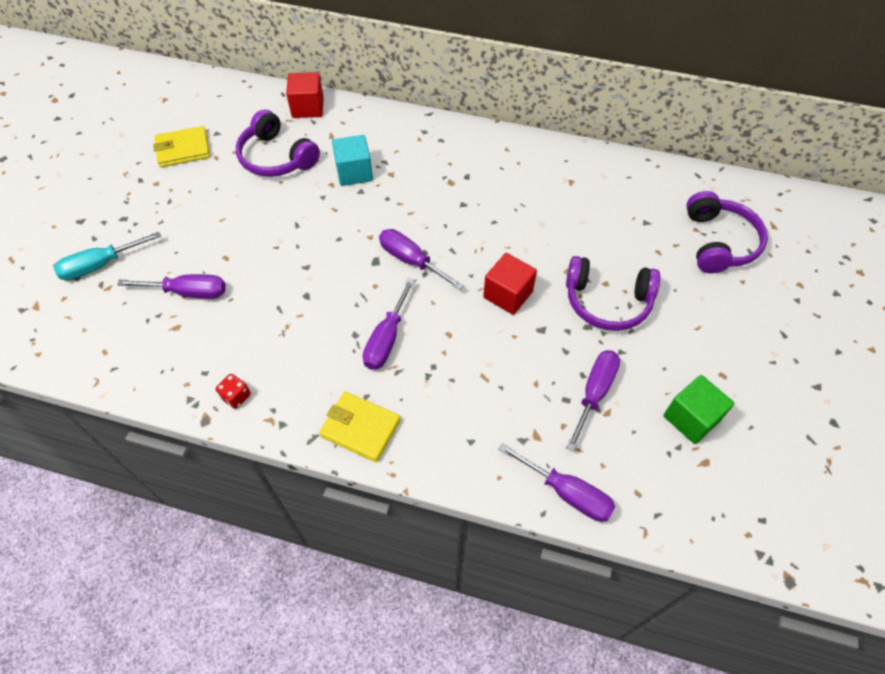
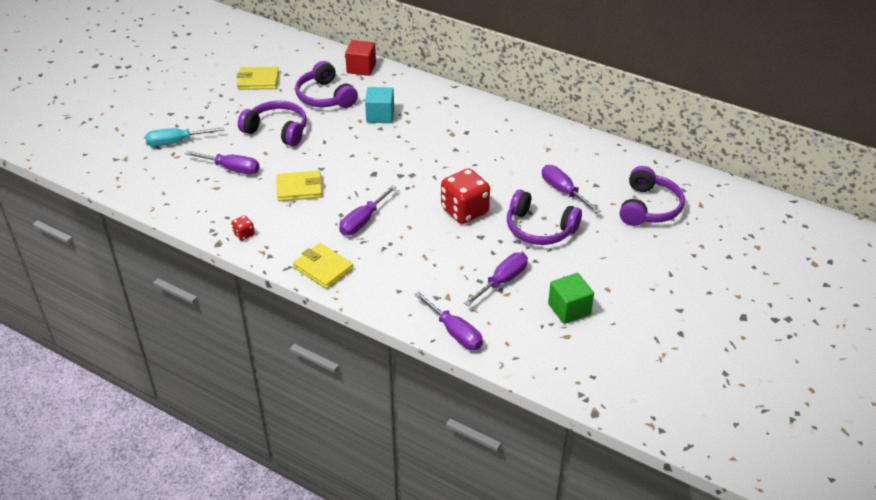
camera: 15 degrees right, 15 degrees down
(230, 220) = (277, 130): none -> purple headphones
(288, 305) = (299, 188): none -> yellow wallet
(411, 261) = (400, 178): purple screwdriver -> purple screwdriver (563, 191)
(508, 294) = (464, 211): red cube -> red dice

